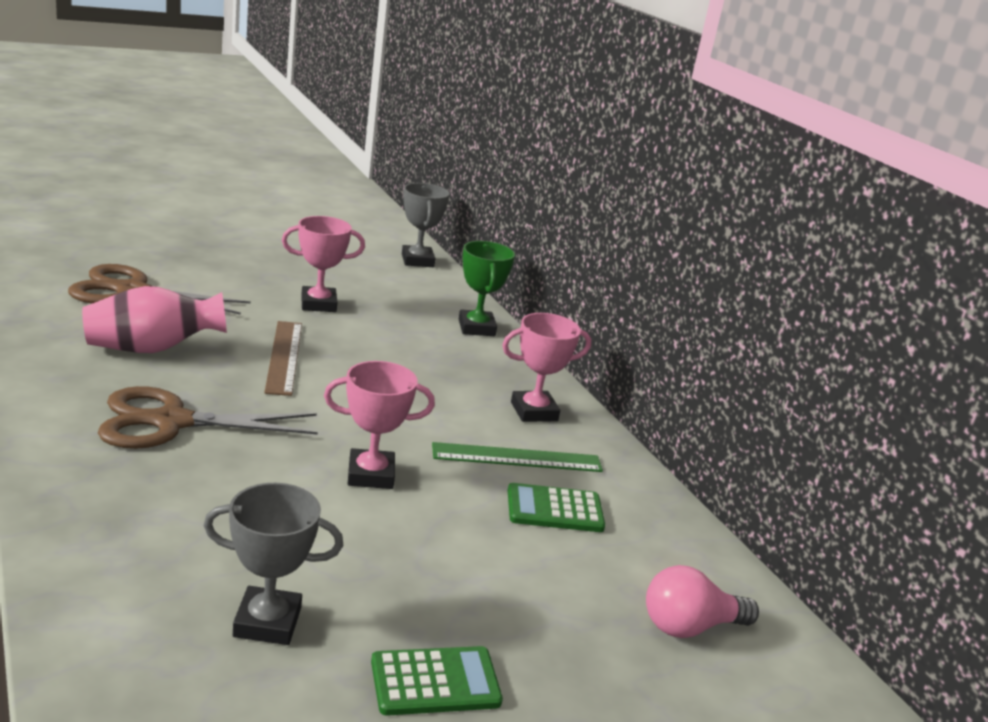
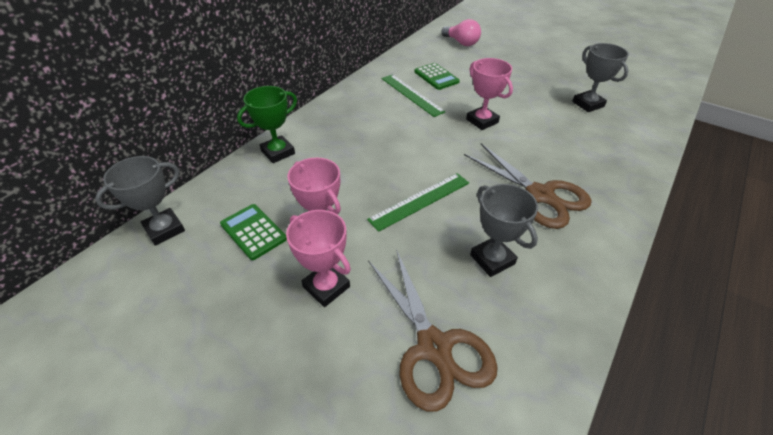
camera: 115 degrees left, 20 degrees up
(152, 349) = (492, 259): pink vase -> grey trophy
(284, 357) = (420, 200): brown ruler -> green ruler
(435, 682) = (554, 70): green calculator -> green calculator (253, 231)
(534, 411) = (362, 103): pink trophy -> pink trophy (326, 287)

